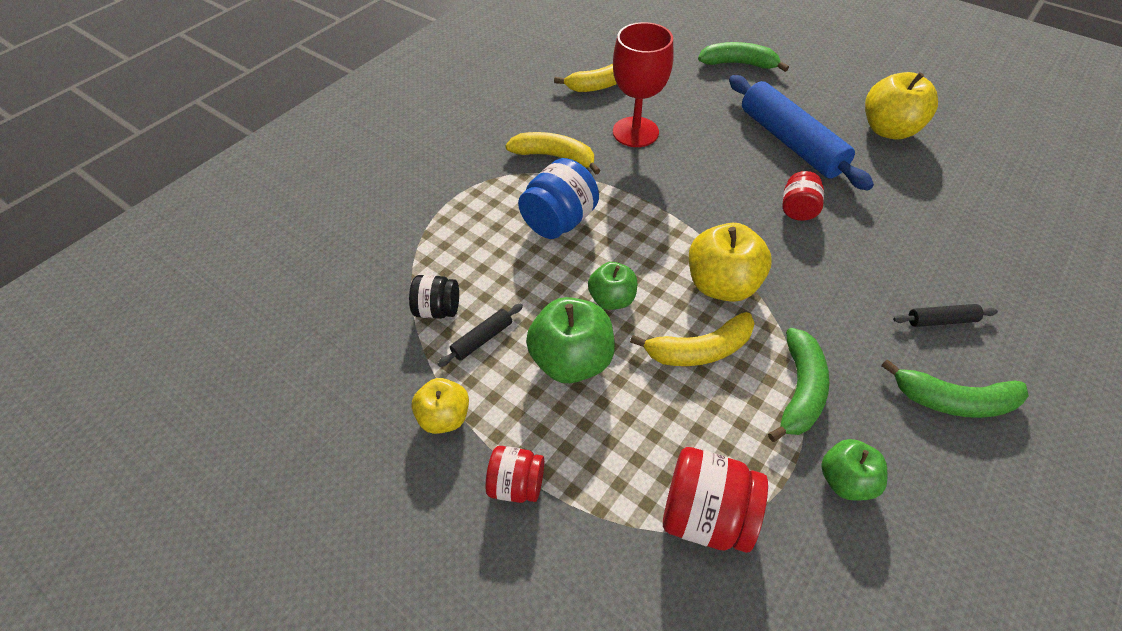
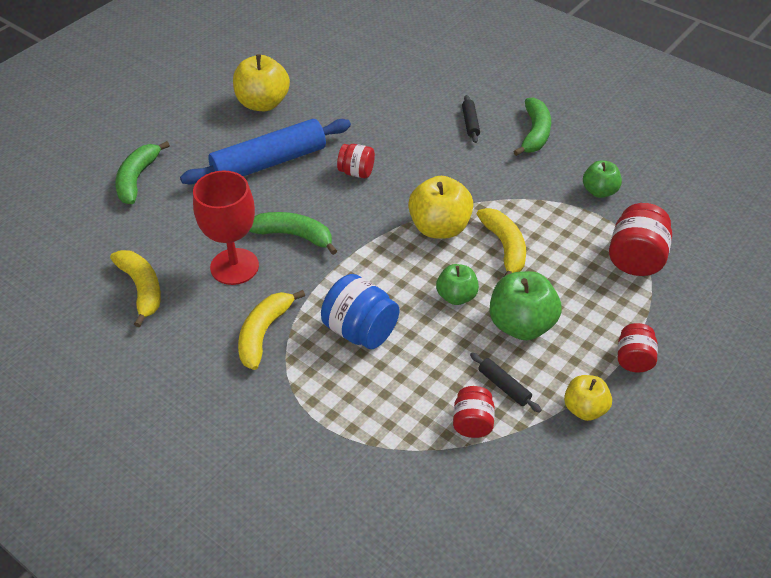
camera: 90 degrees left, 5 degrees down
(438, 309) = (472, 423): black jar -> red jar
(799, 390) = (535, 200): green banana -> green banana (294, 236)

